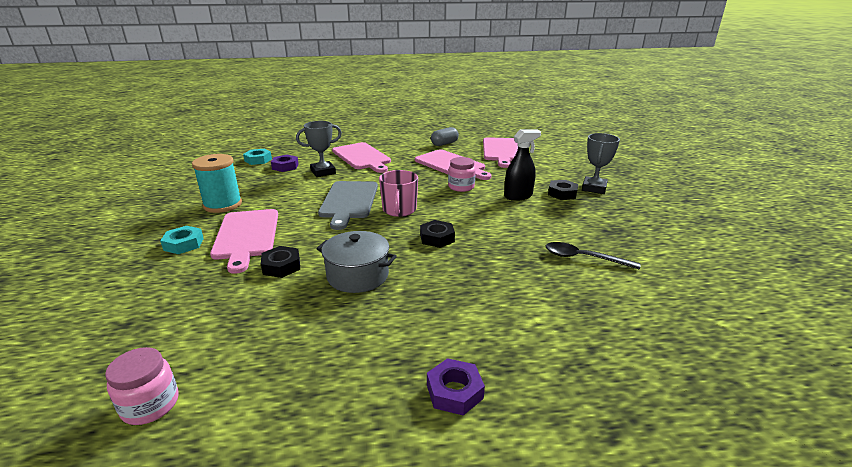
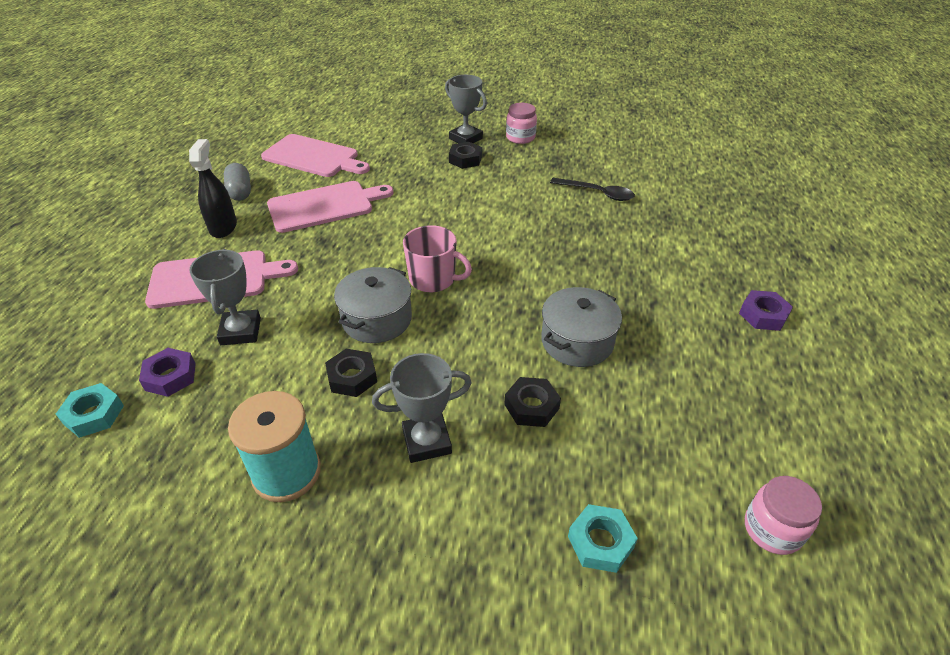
camera: 70 degrees left, 15 degrees up
(184, 244) = (414, 524): turquoise nut -> turquoise nut (600, 542)
(246, 236) = (427, 441): pink cutting board -> grey trophy
(348, 201) = (377, 319): grey cutting board -> grey pot
(437, 238) = (520, 266): black nut -> black nut (352, 377)
(461, 187) = (400, 217): pink jar -> pink jar (520, 137)
(518, 196) = (453, 186): black spray bottle -> black spray bottle (223, 227)
(583, 258) = (597, 193): black spoon -> black spoon turned 105 degrees counterclockwise

